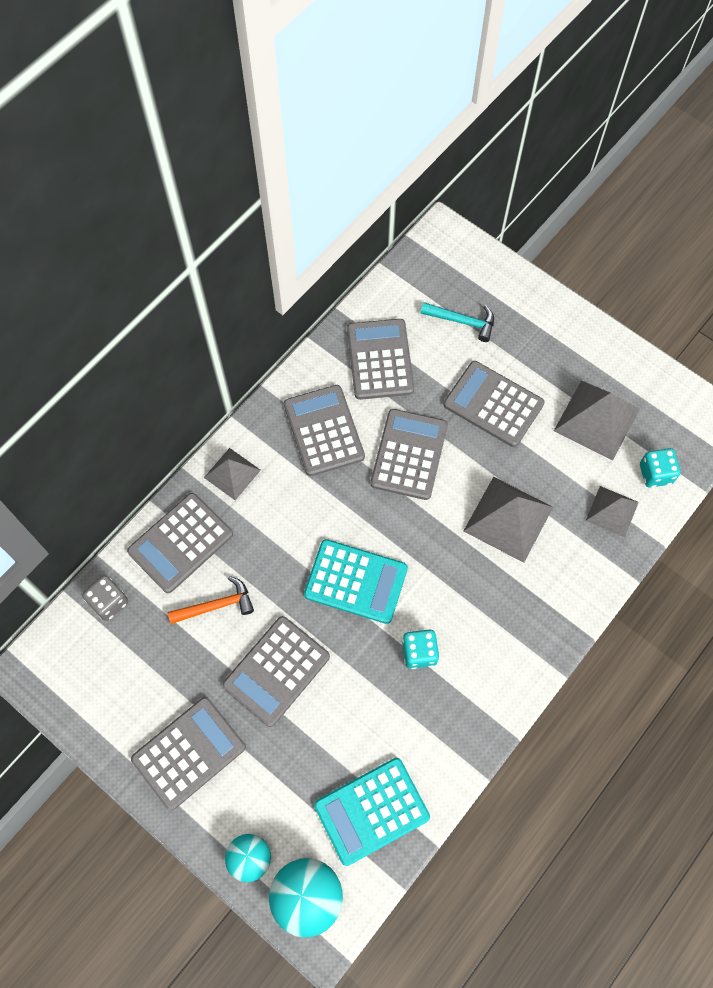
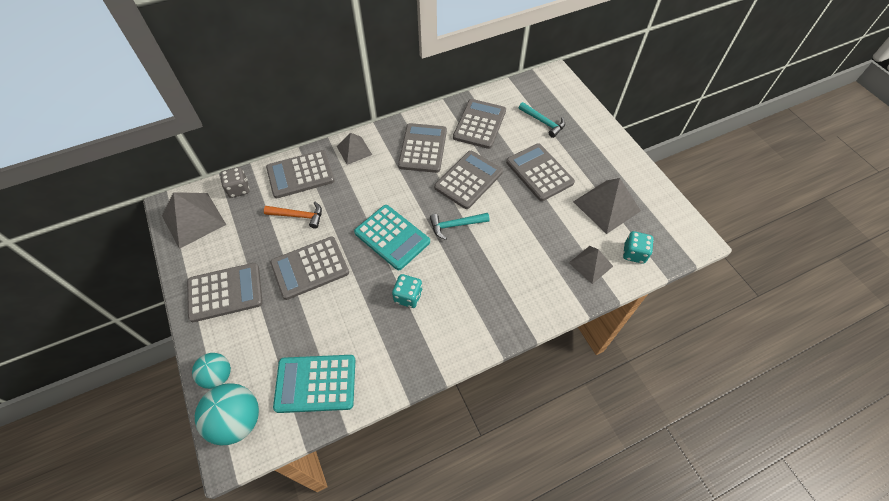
camera: 25 degrees right, 10 degrees down
(426, 529) = (455, 225): none -> turquoise hammer
(508, 518) = (514, 240): grey pyramid -> grey pyramid (193, 219)

